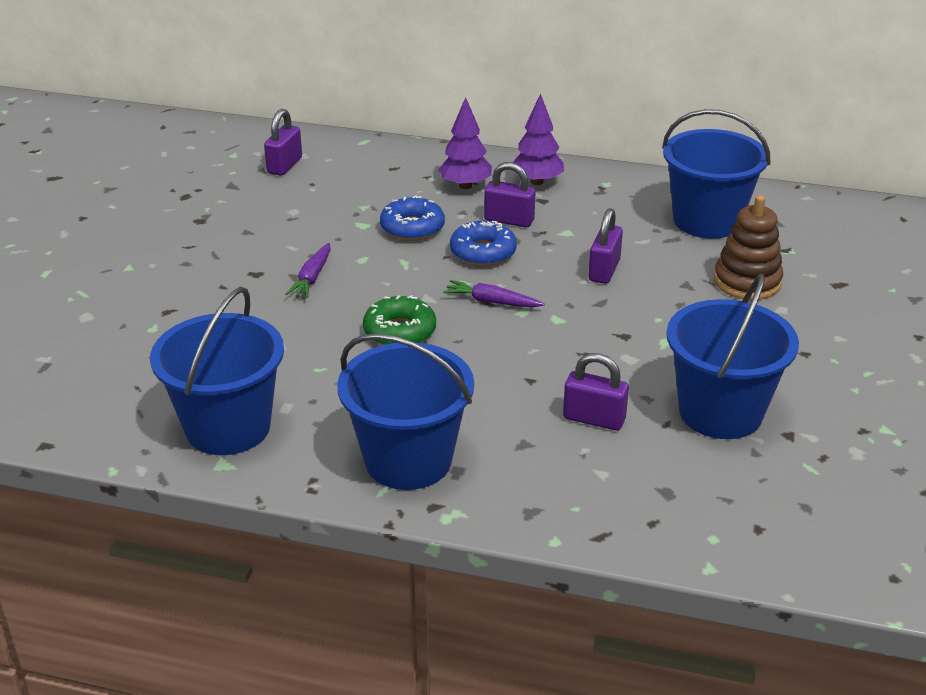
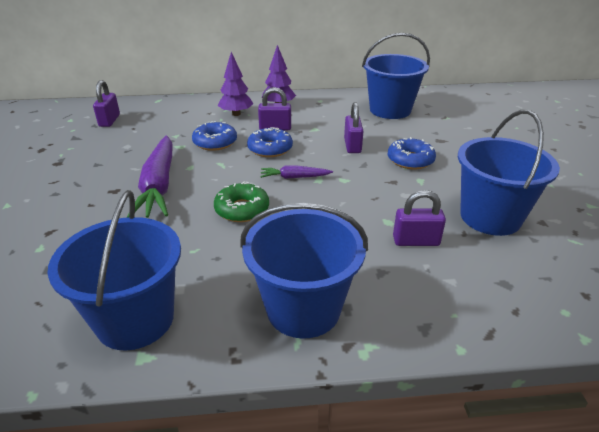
camera: 20 degrees left, 0 degrees up
(312, 277) = (159, 185): purple carrot -> purple carrot, size x2.06
(673, 309) = (410, 160): none -> blue donut
(747, 282) = (438, 137): brown stacking toy -> none

